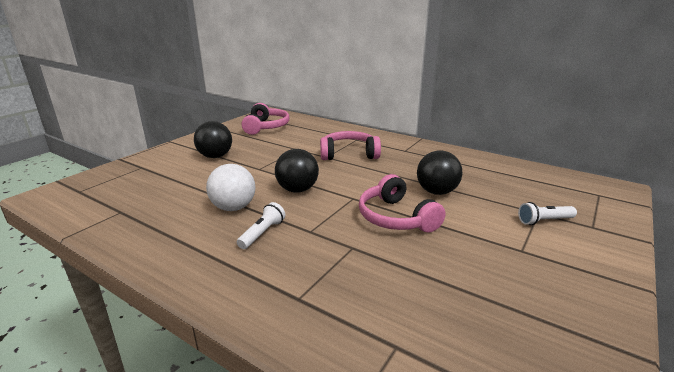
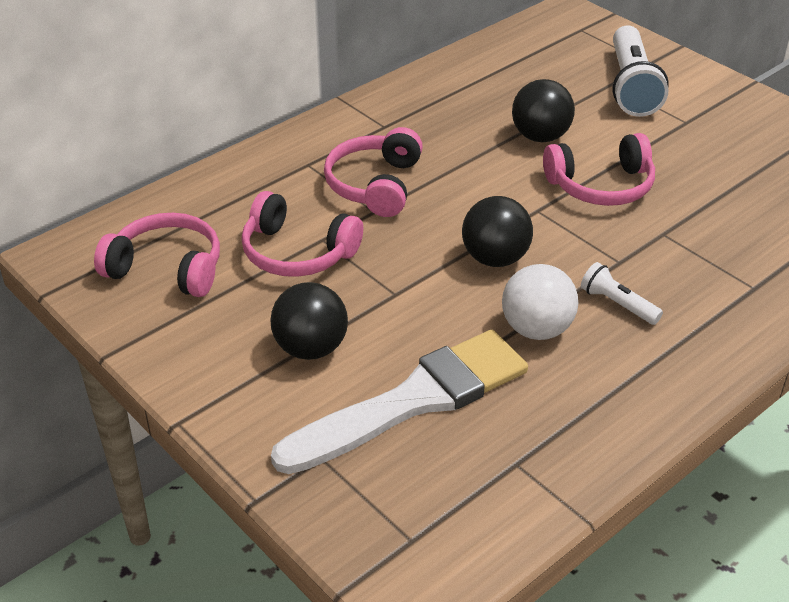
camera: 75 degrees left, 15 degrees up
(175, 181) = (413, 401): none -> white brush
(285, 146) = (297, 252): none -> pink headphones
(544, 221) = (631, 87): white flashlight -> white flashlight, size x1.98

